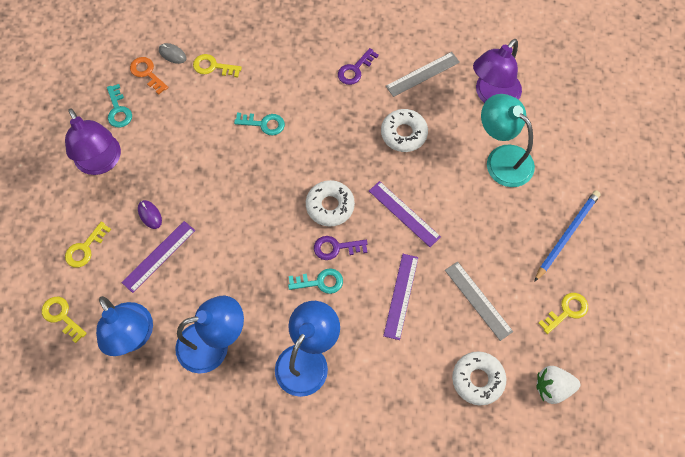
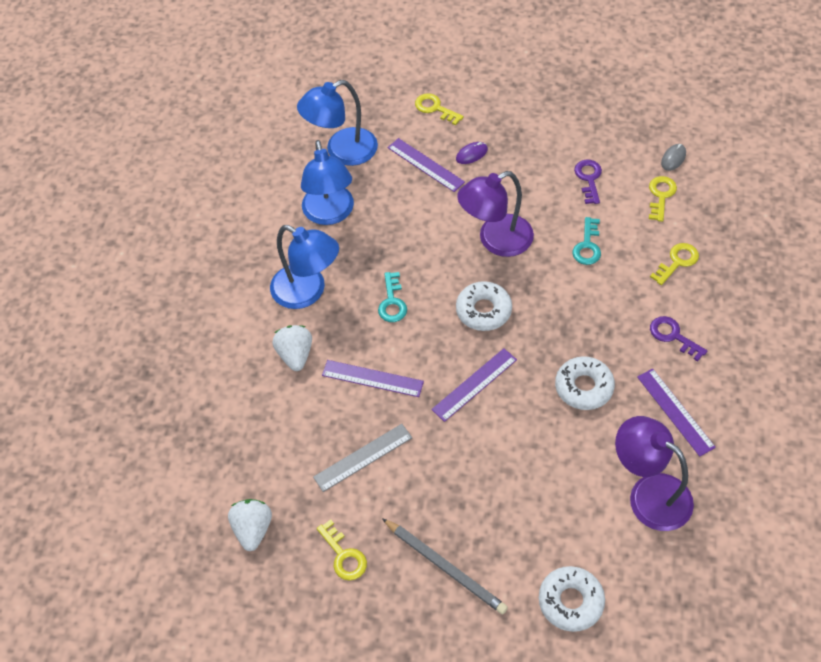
camera: 95 degrees right, 10 degrees down
(62, 316) = (366, 99): yellow key -> yellow key (677, 262)
(101, 162) = (531, 111): purple lamp -> purple lamp (496, 240)
(118, 110) = (595, 119): turquoise key -> none
(147, 73) = (645, 138): orange key -> none
(336, 248) = (432, 316): purple key -> purple key (589, 179)
(378, 365) = (295, 355): none -> white strawberry
(422, 74) = (675, 411): grey ruler -> purple ruler
(478, 379) = (270, 451): white donut -> white donut (570, 601)
(502, 158) = (554, 498): turquoise lamp -> none
(567, 235) = (445, 567): blue pencil -> grey pencil

